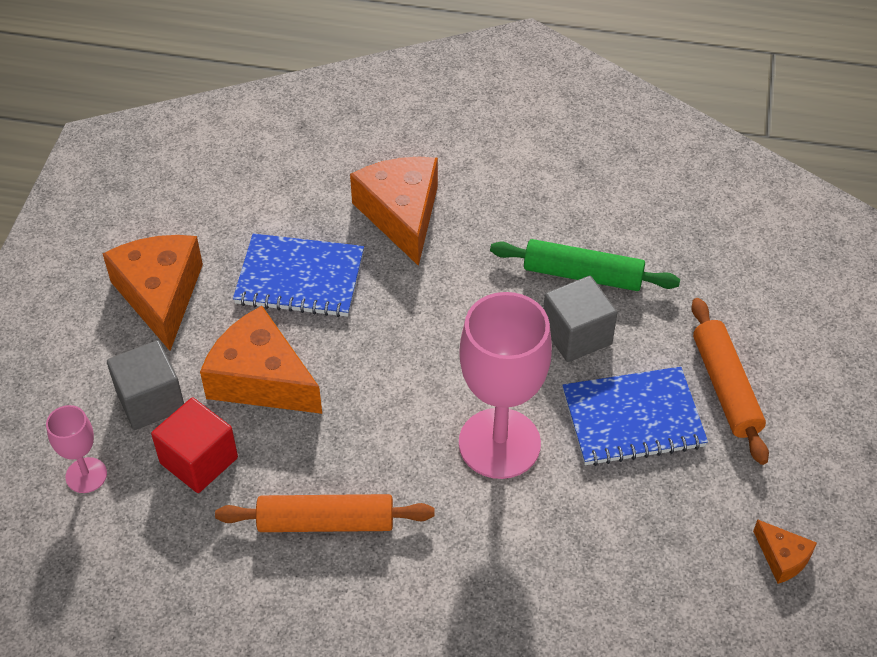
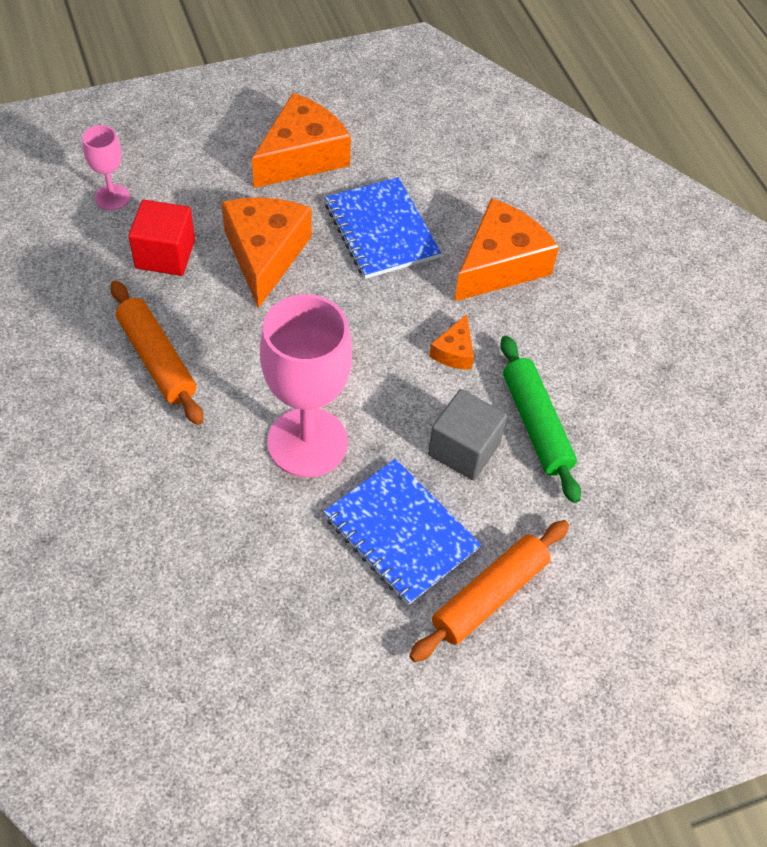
camera: 55 degrees right, 5 degrees up
(150, 401) = (200, 200): grey cube -> none
(782, 557) = (324, 723): orange cheese -> orange cheese (454, 352)

